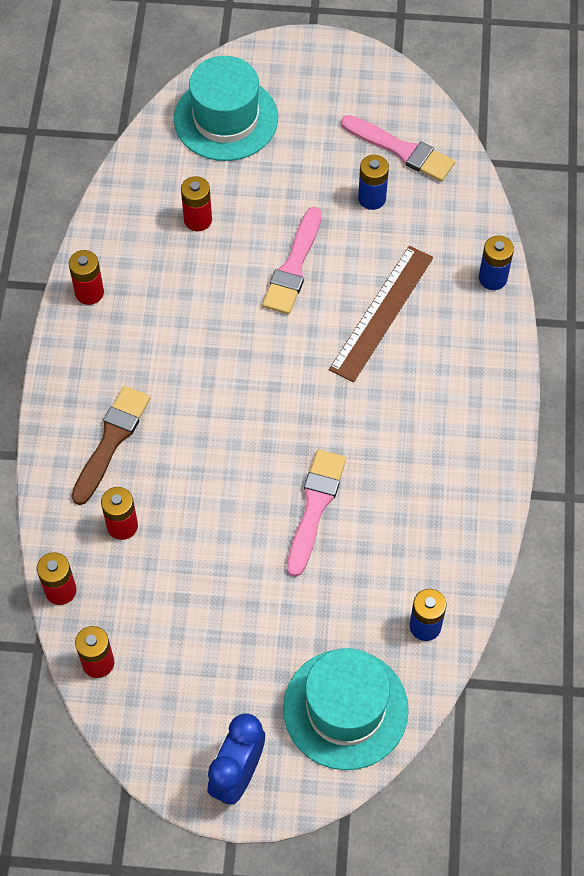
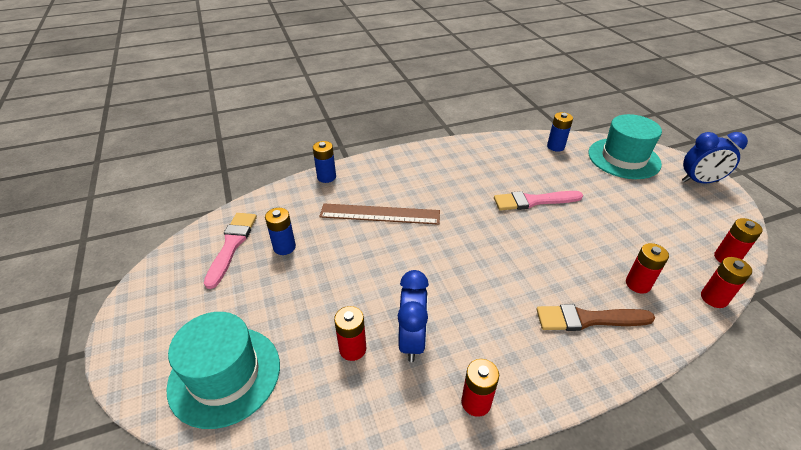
camera: 115 degrees left, 20 degrees down
(179, 271) = (412, 340): none -> blue clock
(293, 266) = (367, 269): pink brush -> none

